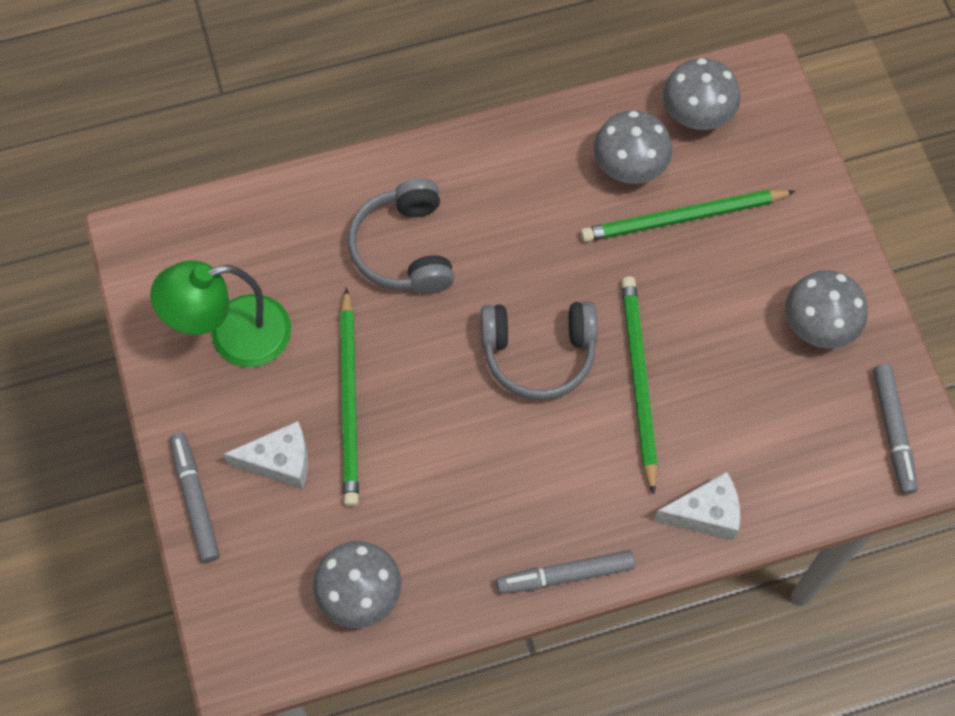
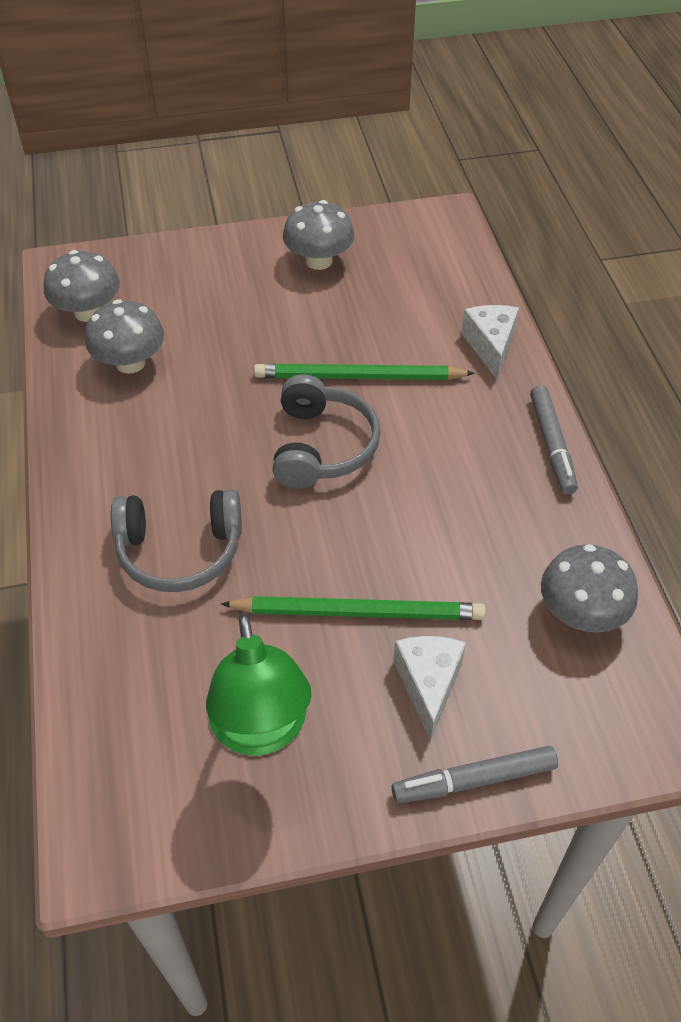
camera: 85 degrees left, 15 degrees down
(682, 218) = (196, 332): green pencil -> none
(892, 431) = (419, 232): grey marker -> none

